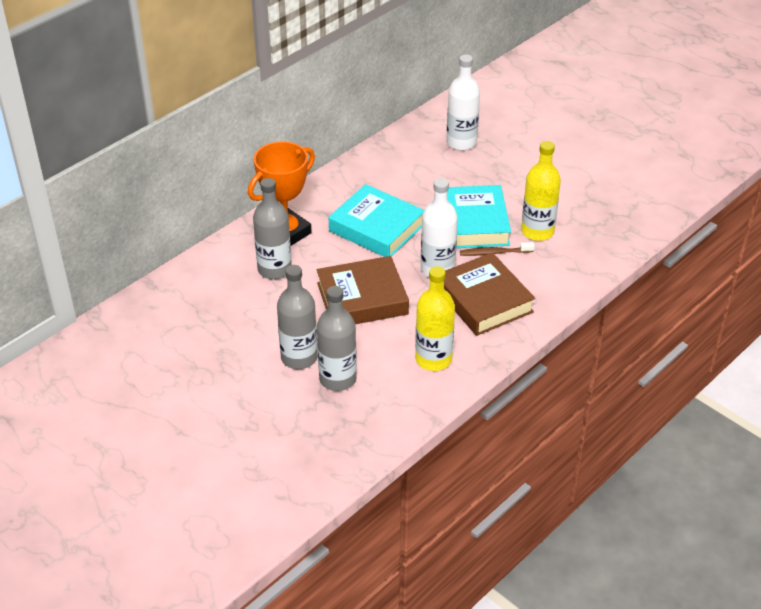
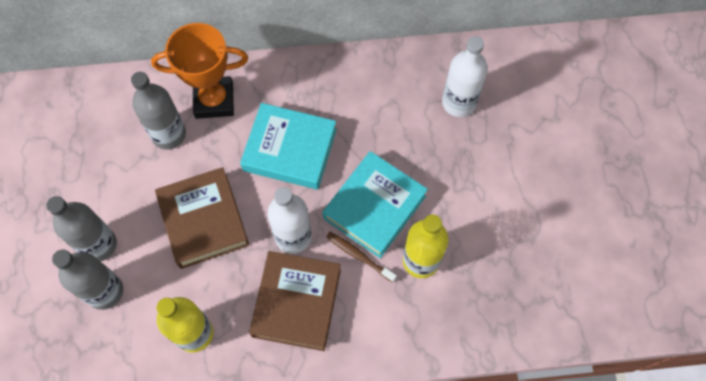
camera: 40 degrees right, 25 degrees up
(362, 299) = (203, 221): brown book -> brown book turned 45 degrees clockwise
(376, 228) = (290, 150): turquoise book -> turquoise book turned 60 degrees counterclockwise

